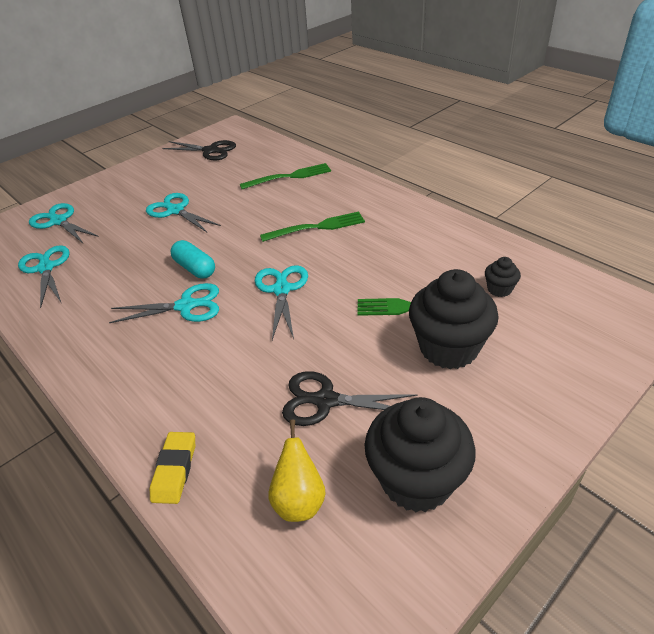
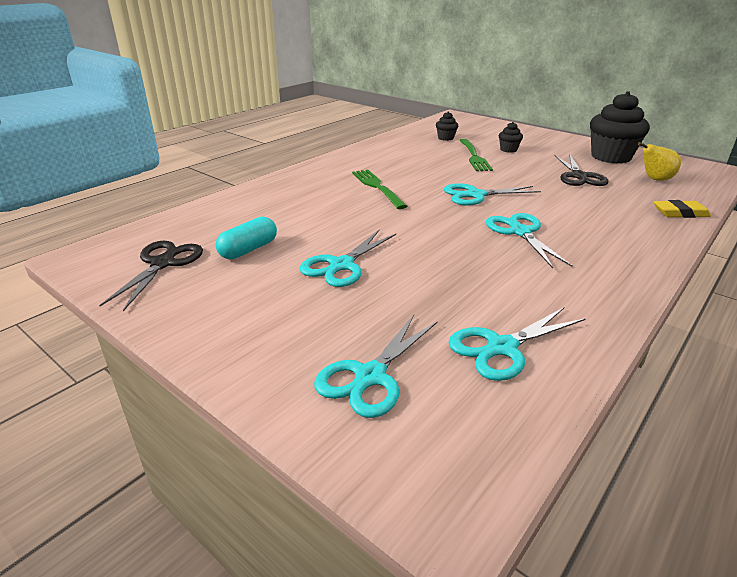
camera: 100 degrees left, 10 degrees down
(195, 268) = (460, 236): turquoise capsule -> turquoise capsule (248, 249)
(289, 177) = (271, 204): green fork -> none
(448, 348) = (508, 150): black cupcake -> black cupcake, size x0.45

